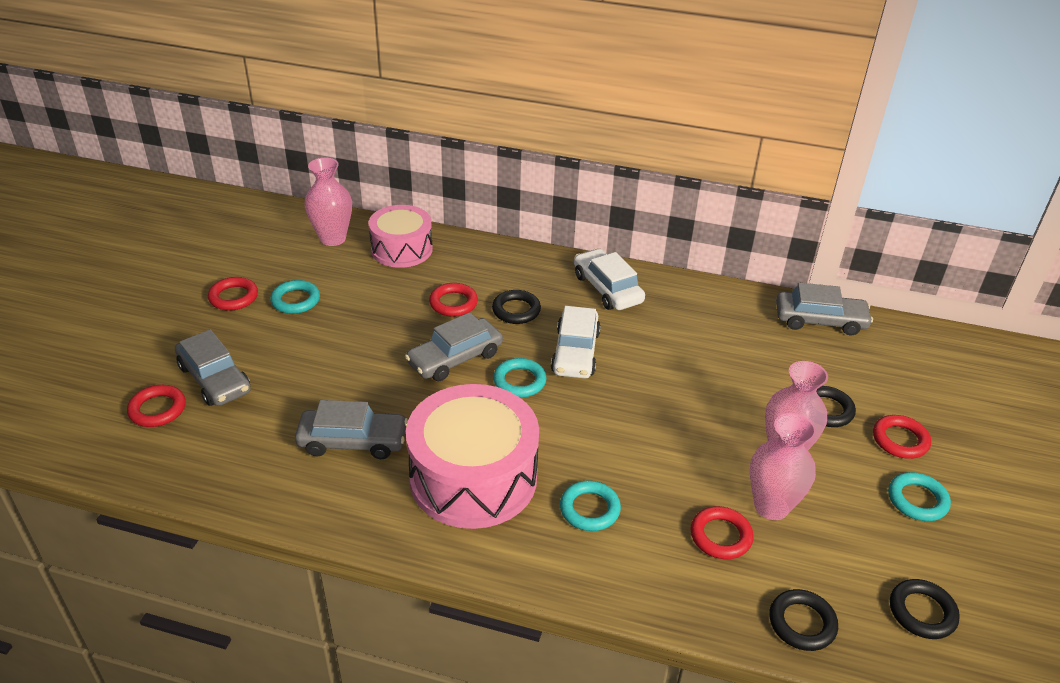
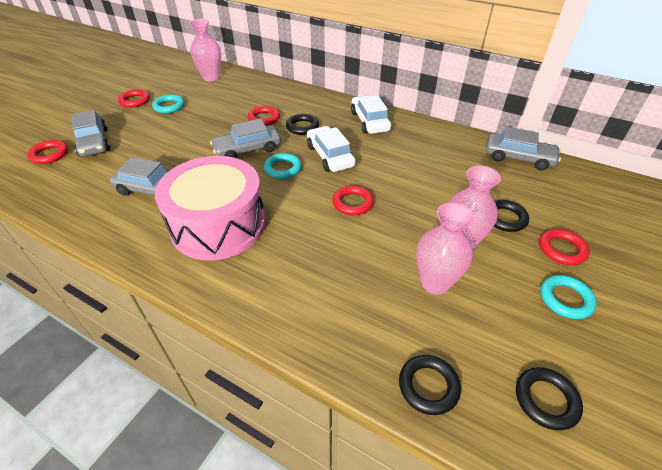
camera: 15 degrees right, 5 degrees up
(402, 249) = (248, 87): pink drum -> none
(575, 352) = (330, 156): white car -> white car turned 135 degrees clockwise
(589, 509) = (290, 260): turquoise ring -> none
(720, 536) = (384, 298): red ring -> red ring (352, 203)

